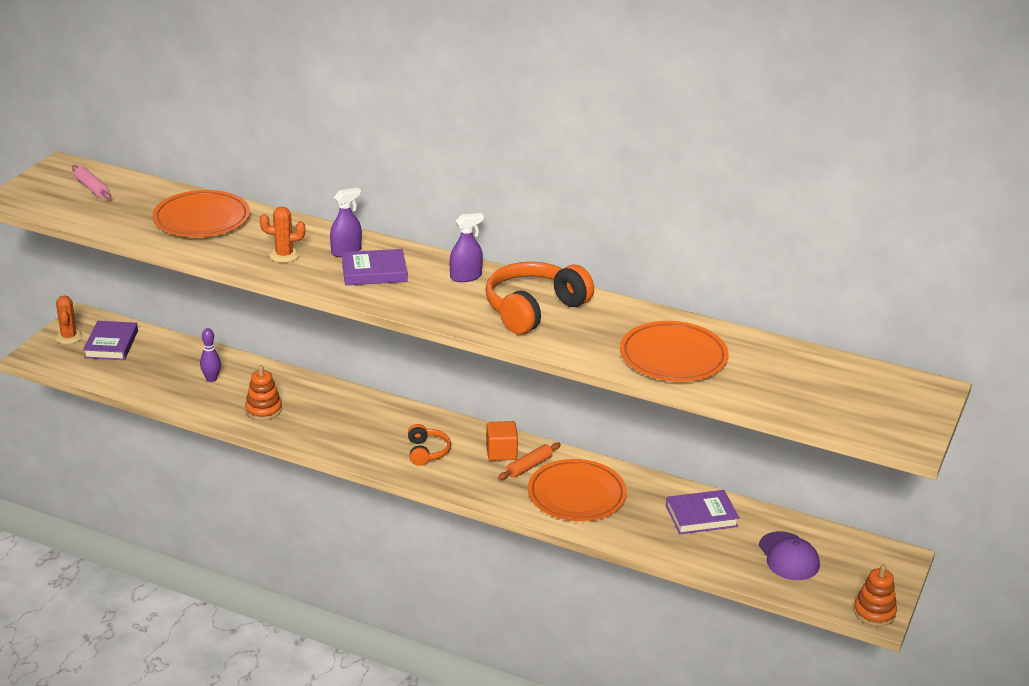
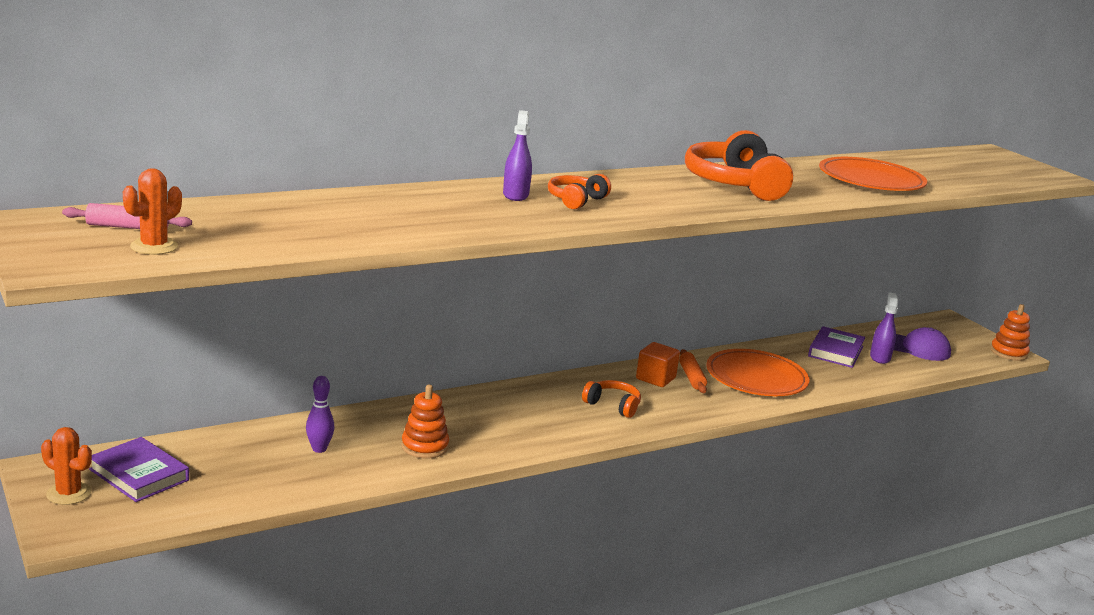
camera: 55 degrees left, 10 degrees down
(202, 219) = (325, 214): orange plate -> none
(284, 255) = (478, 214): orange cactus -> orange cactus (154, 247)
(374, 272) = (576, 200): purple book -> orange headphones
(466, 276) = (640, 181): purple spray bottle -> purple spray bottle (880, 357)

